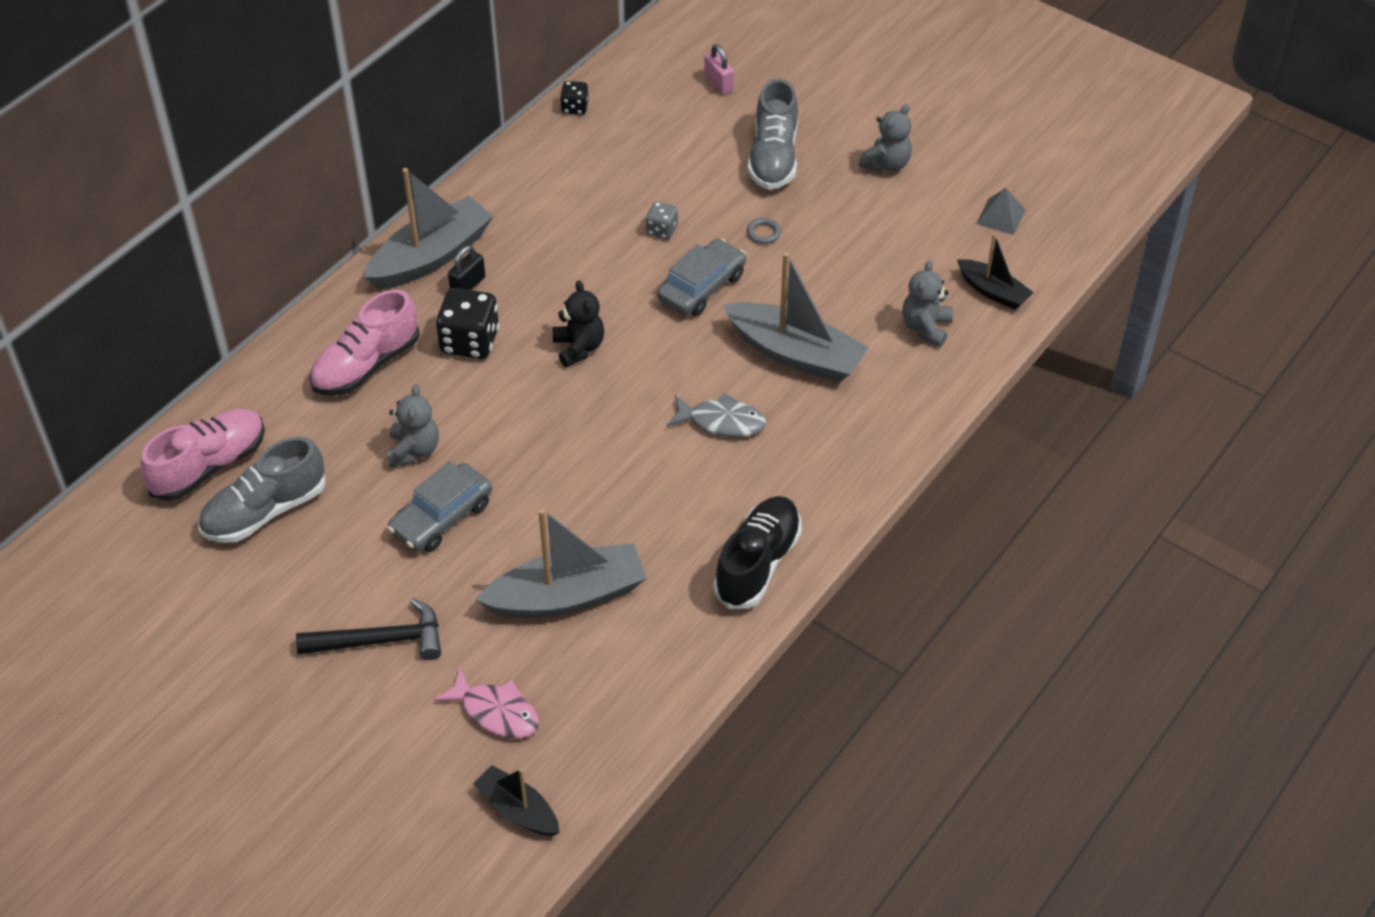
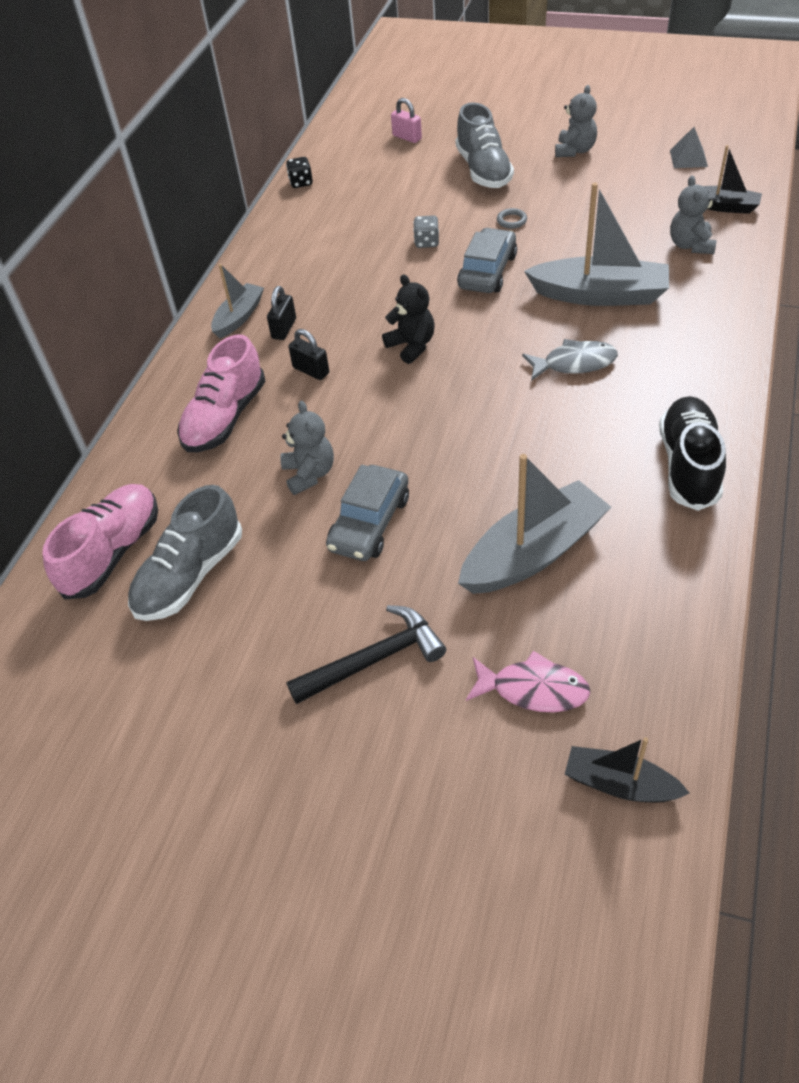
camera: 15 degrees left, 0 degrees up
(431, 256) = (239, 317): grey boat -> grey boat, size x0.57
(470, 342) = (311, 370): black dice -> black padlock

